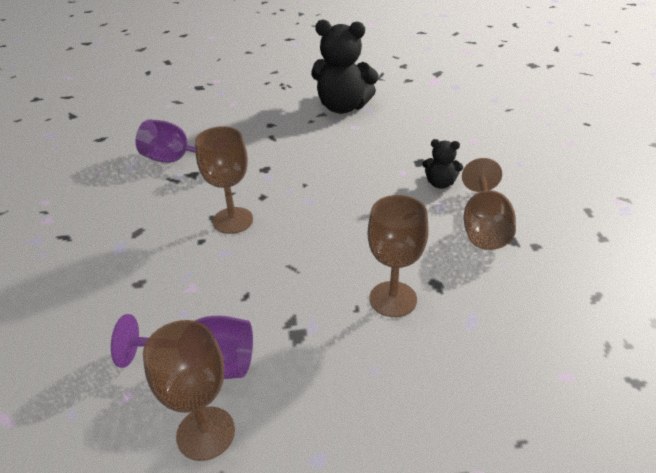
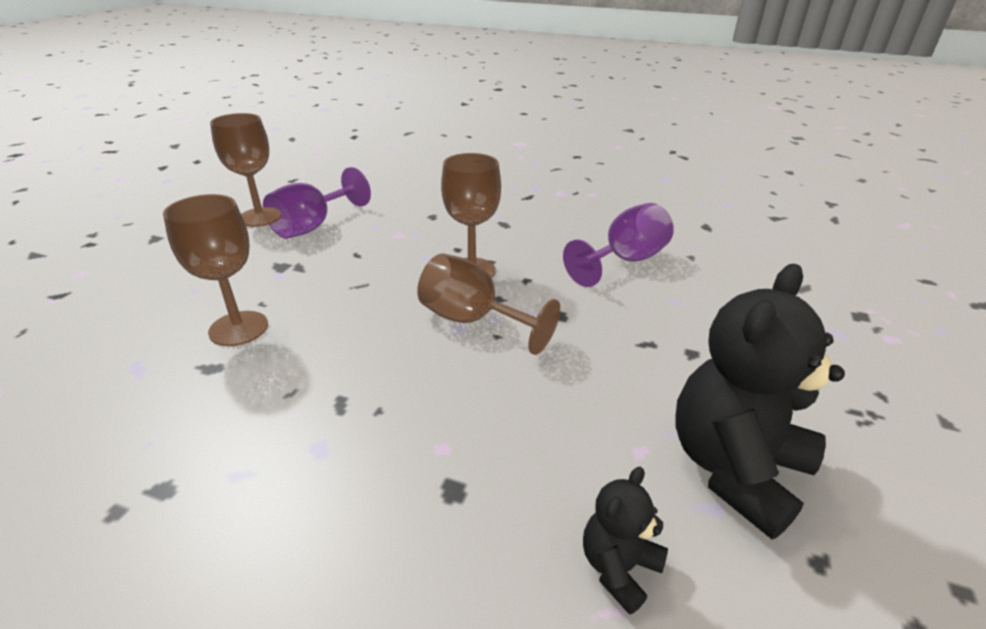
camera: 115 degrees right, 5 degrees down
(440, 183) = (369, 482): black teddy bear -> black teddy bear (618, 567)
(484, 227) = (222, 472): brown goblet -> brown goblet (473, 321)

